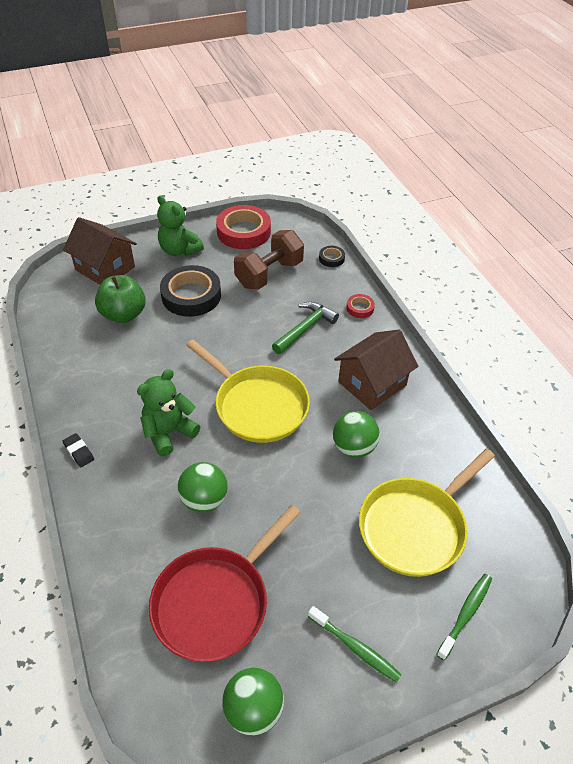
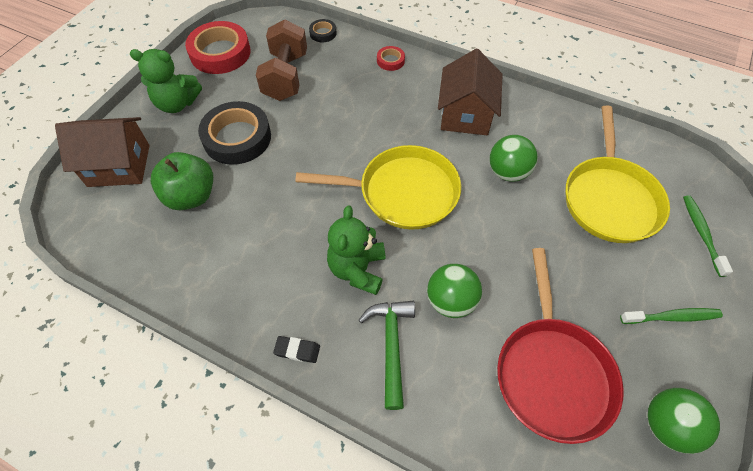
camera: 40 degrees left, 10 degrees up
(305, 328) = (367, 103): green hammer -> green hammer (391, 345)

